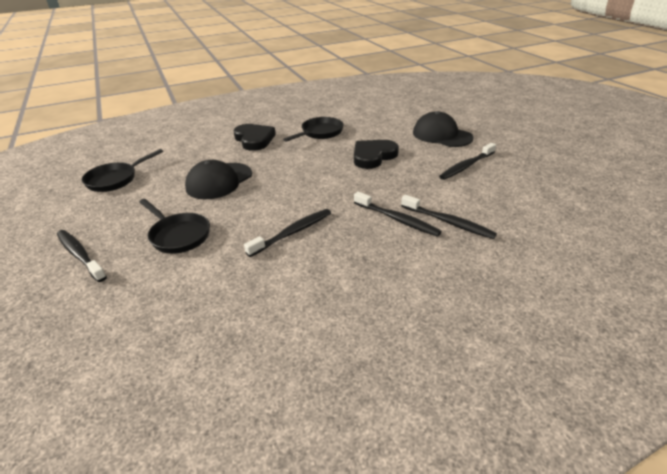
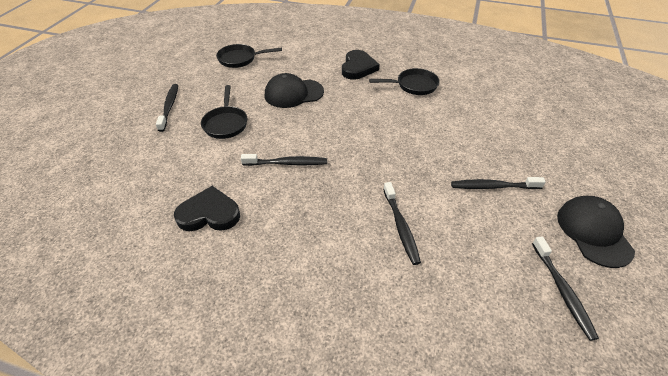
camera: 40 degrees right, 10 degrees up
(373, 156) = (426, 131): black heart -> black heart (209, 214)
(397, 219) = (367, 198): black toothbrush -> black toothbrush (562, 291)
(442, 135) = (517, 142): black cap -> black cap (593, 232)

